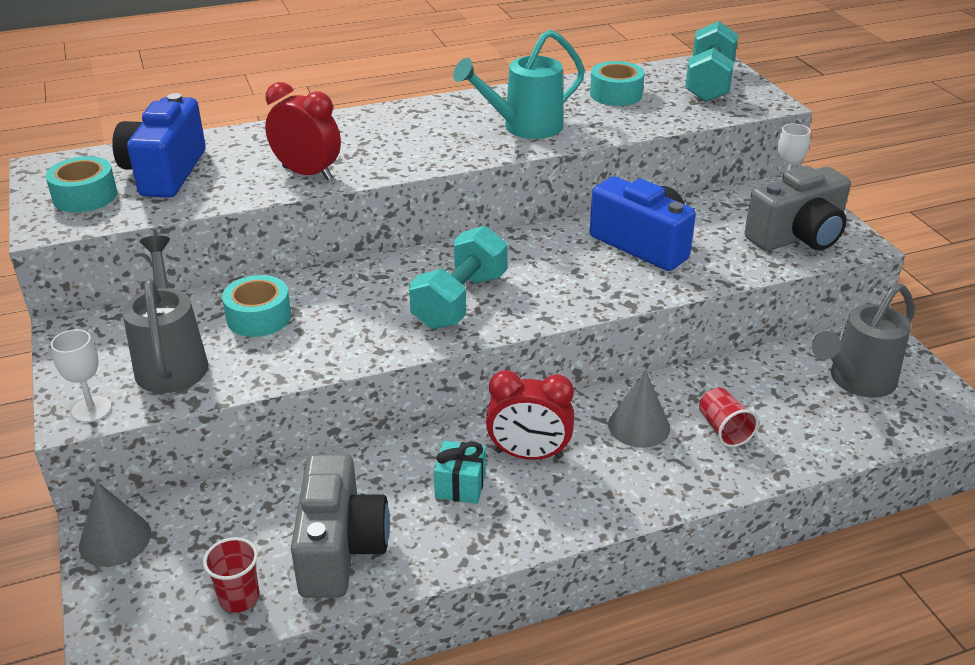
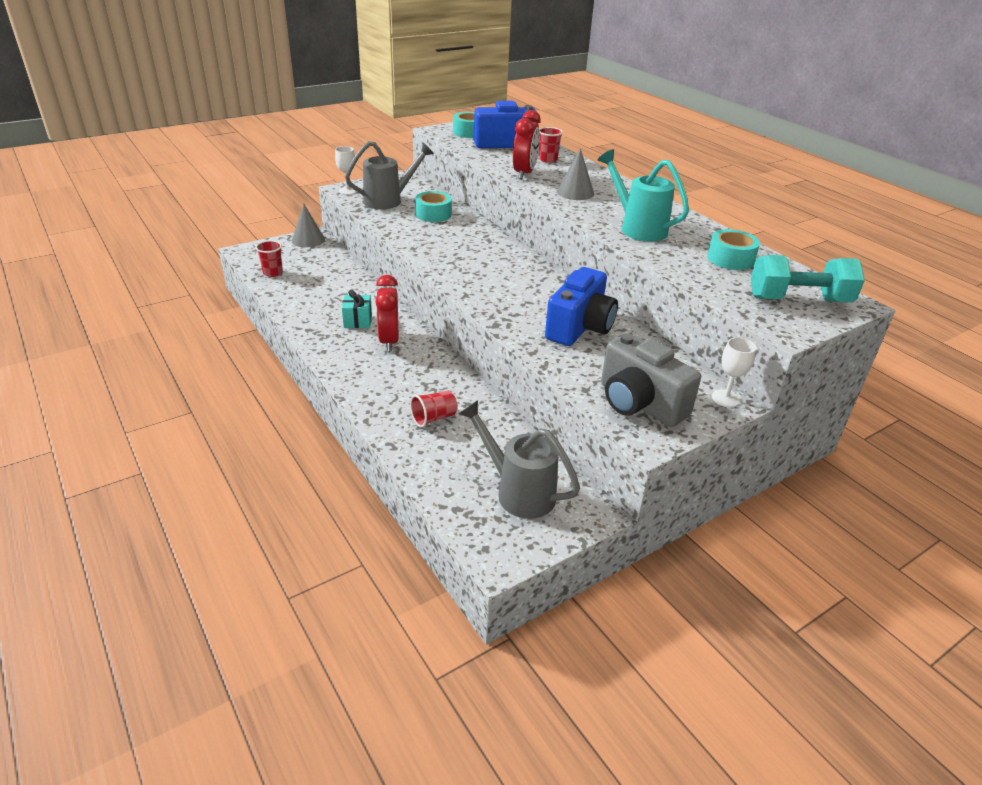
camera: 75 degrees right, 0 degrees up
(261, 147) = (548, 159): none -> red cup
(340, 548) = (306, 292): grey camera -> none
(460, 301) = (473, 266): turquoise dumbbell -> none
(639, 426) = (427, 381): grey cone -> grey cone (575, 192)

